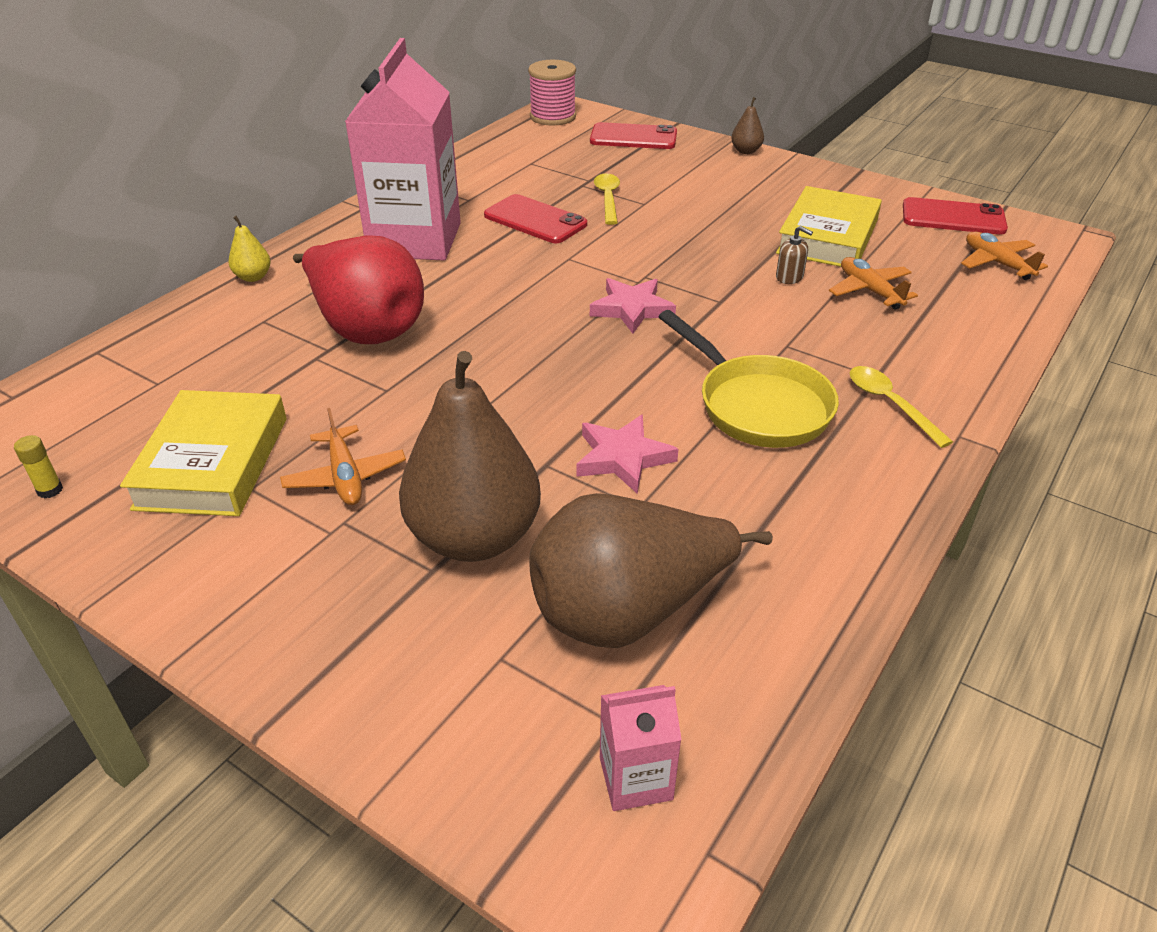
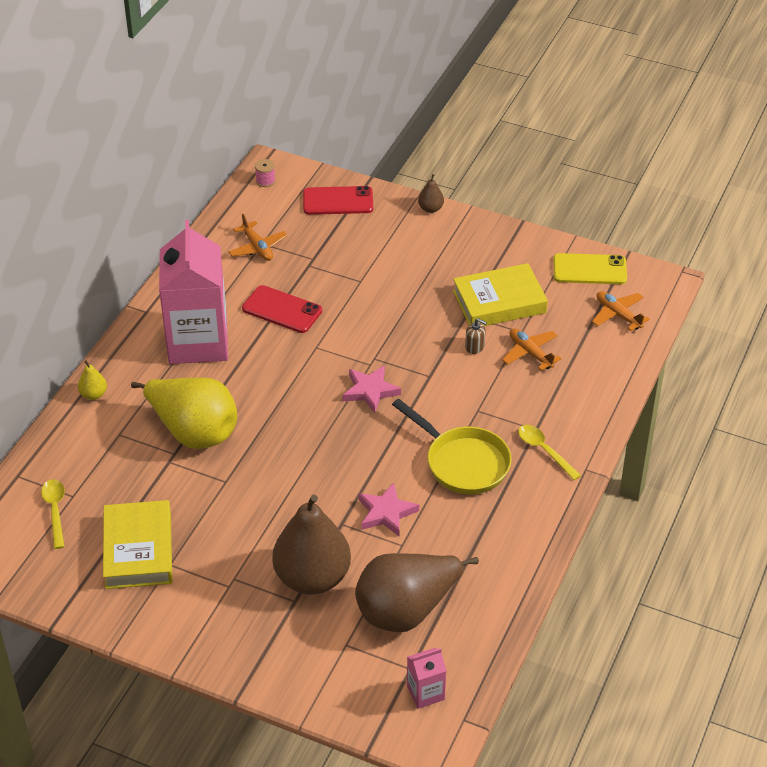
camera: 10 degrees left, 5 degrees up
(50, 490) = (49, 582): yellow glue stick -> none
(345, 476) = (223, 548): orange plane -> orange plane (257, 247)
(366, 328) = (193, 432): red pear -> yellow pear
(553, 117) = (265, 181): pink spool -> pink spool, size x0.50
(608, 199) = (331, 279): yellow spoon -> yellow spoon (55, 511)
(827, 237) = (499, 302): yellow book -> yellow book turned 60 degrees clockwise
(953, 217) = (589, 269): red phone -> yellow phone

